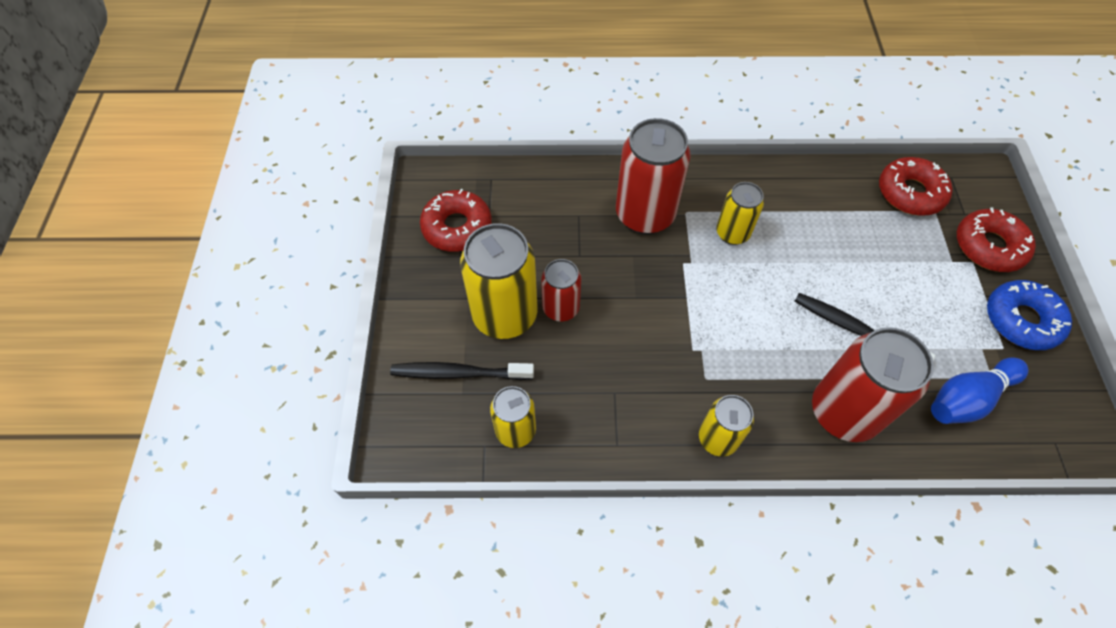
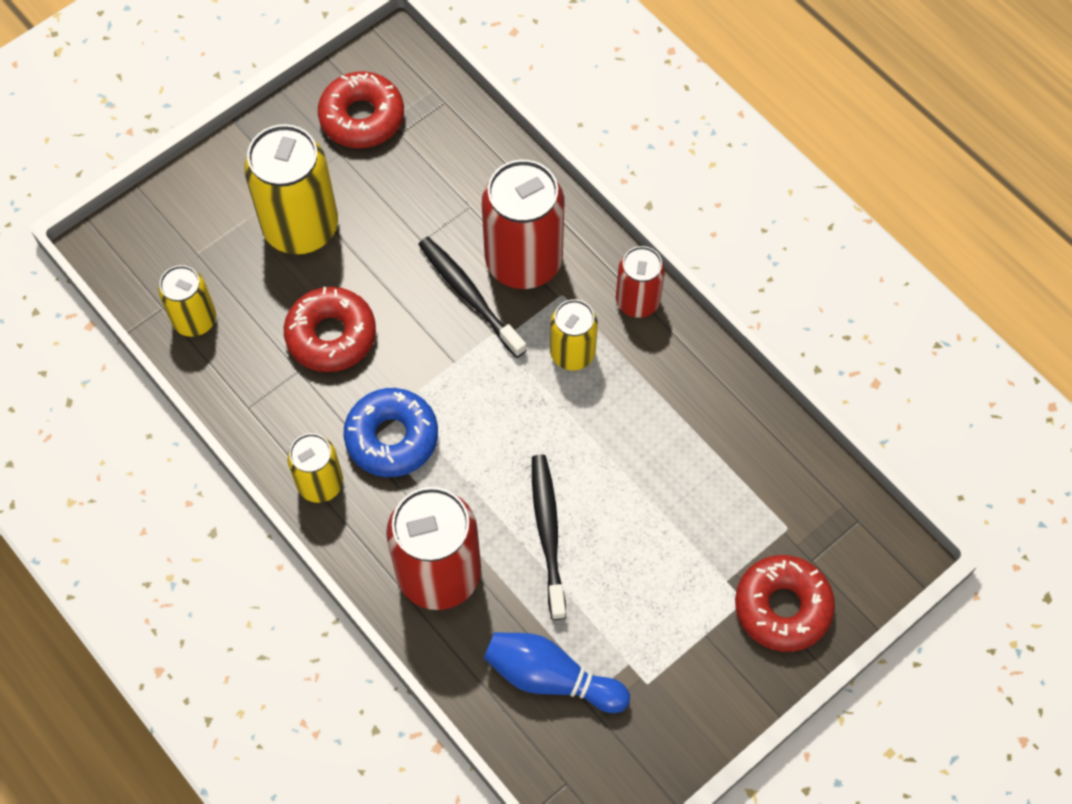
camera: 50 degrees right, 5 degrees up
(459, 373) = (212, 237): black toothbrush -> black toothbrush (469, 295)
(561, 308) = (348, 266): red can -> red can (637, 301)
(910, 193) = (791, 490): red donut -> red donut (331, 335)
(1021, 320) = (702, 685): blue donut -> blue donut (392, 437)

